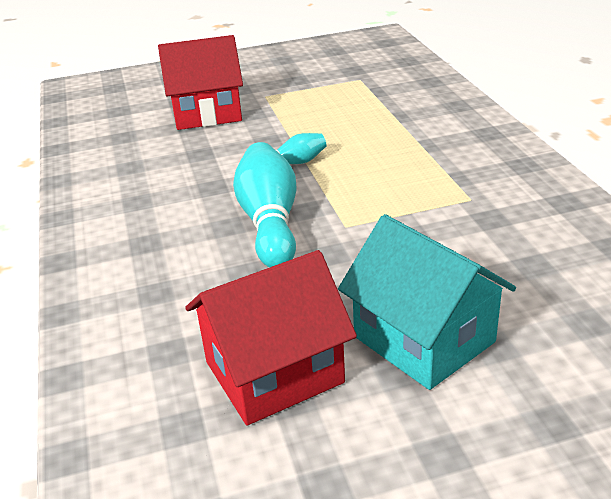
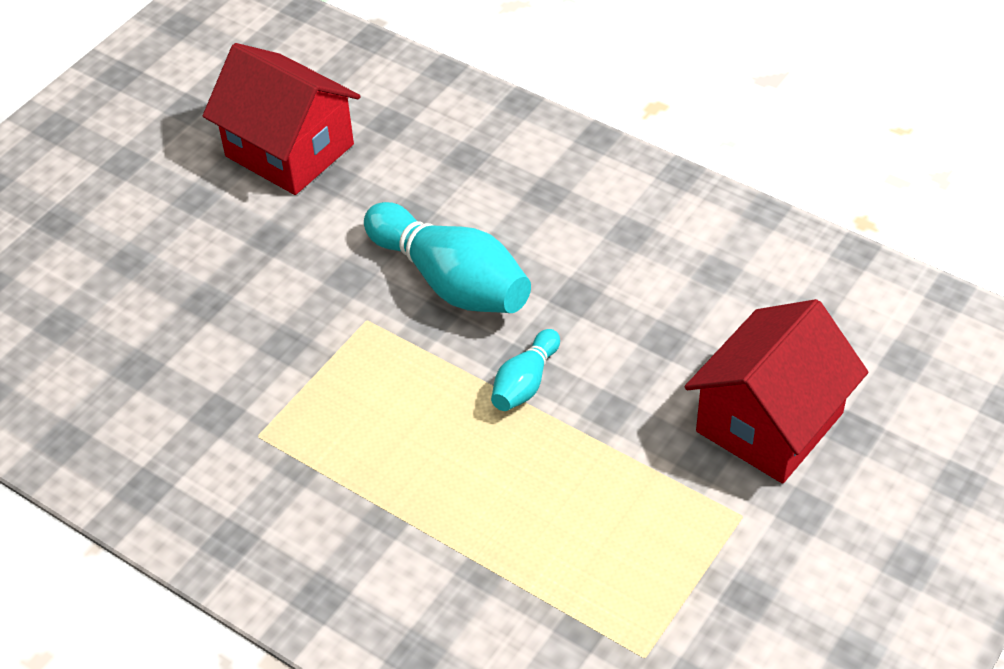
camera: 140 degrees right, 15 degrees up
(274, 372) = (289, 150): red house -> red house turned 75 degrees counterclockwise
(423, 339) = (192, 235): turquoise house -> none

